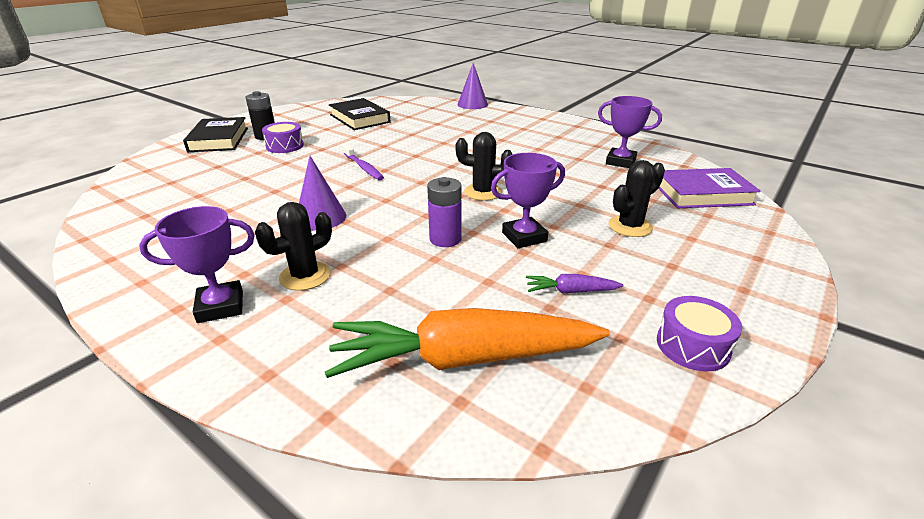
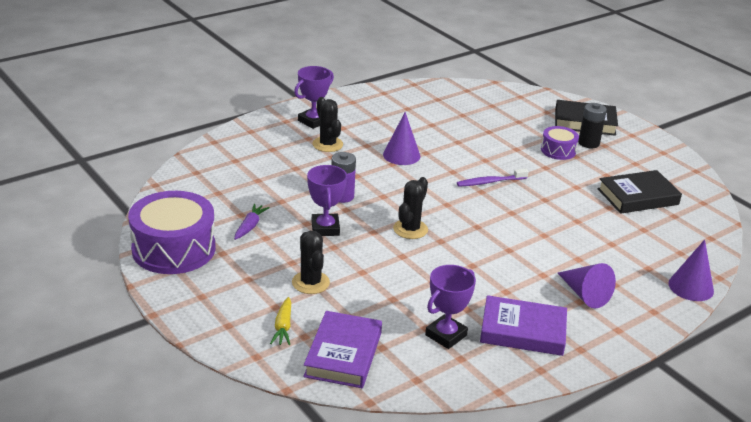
camera: 105 degrees right, 0 degrees up
(220, 306) = (313, 121): purple trophy -> purple trophy turned 45 degrees clockwise
(464, 358) = (221, 178): orange carrot -> none
(513, 127) = (584, 294): none -> purple cone
(580, 140) = (523, 331): none -> purple book
(692, 345) = (174, 249): purple drum -> purple drum, size x1.95
(713, 227) = (283, 327): none -> yellow carrot

